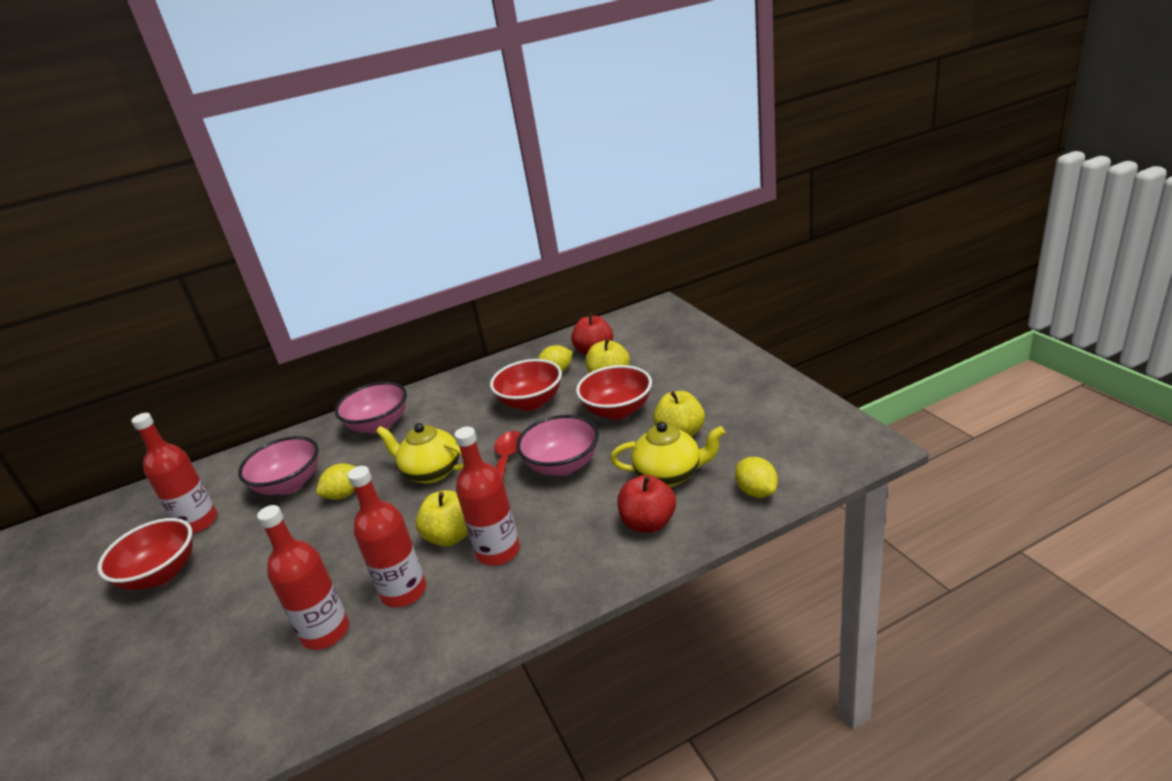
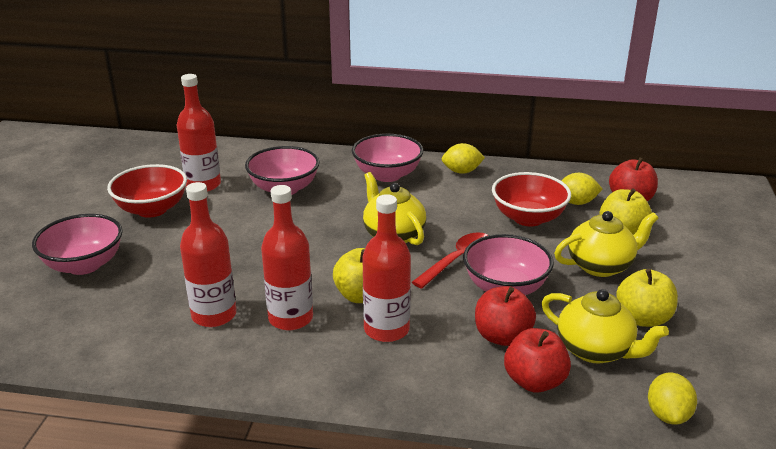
camera: 30 degrees right, 0 degrees up
(132, 668) = (84, 265): none -> pink bowl
(344, 494) = (315, 218): yellow lemon -> yellow lemon (461, 171)
(594, 503) = (502, 336): none -> red apple
(617, 410) = (601, 265): red bowl -> yellow teapot

